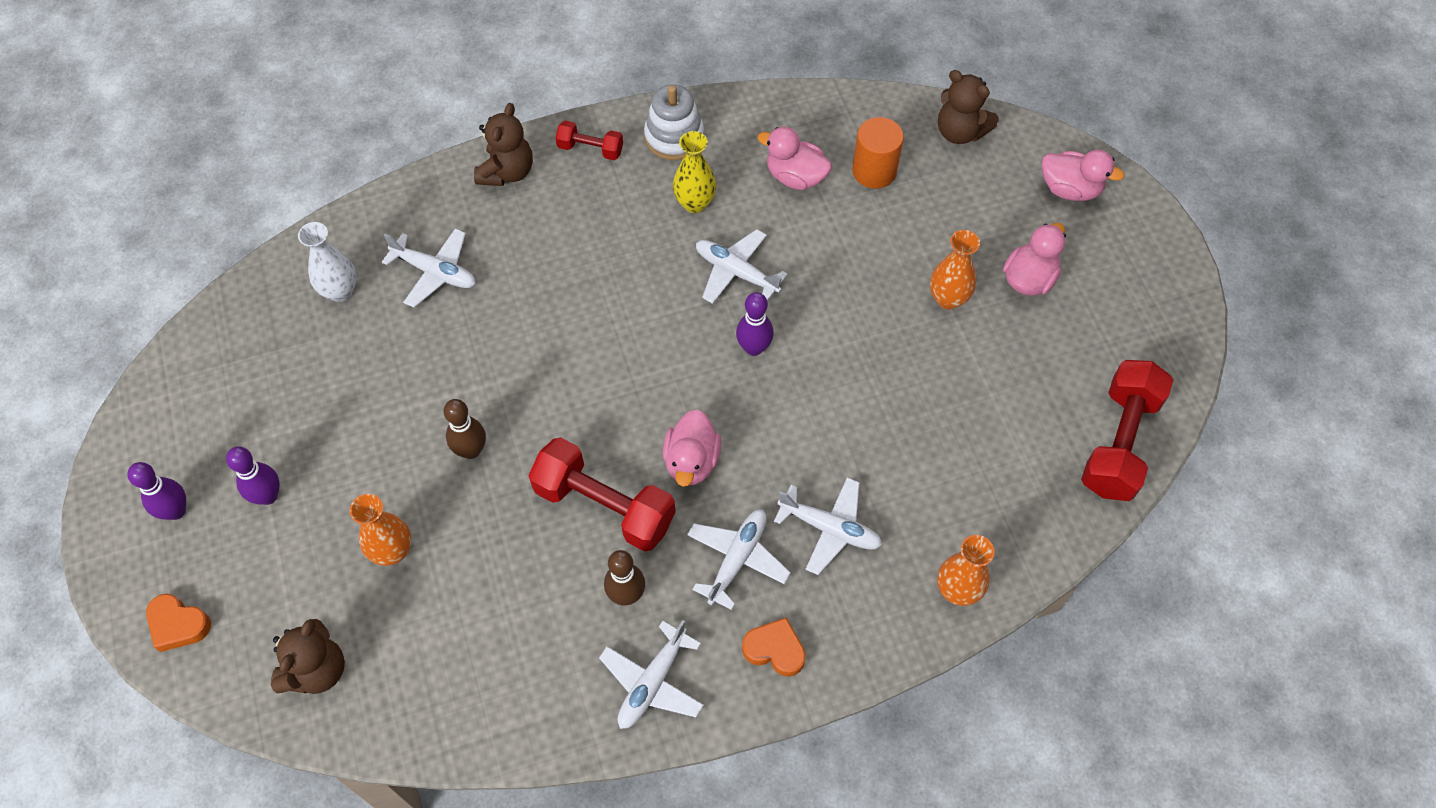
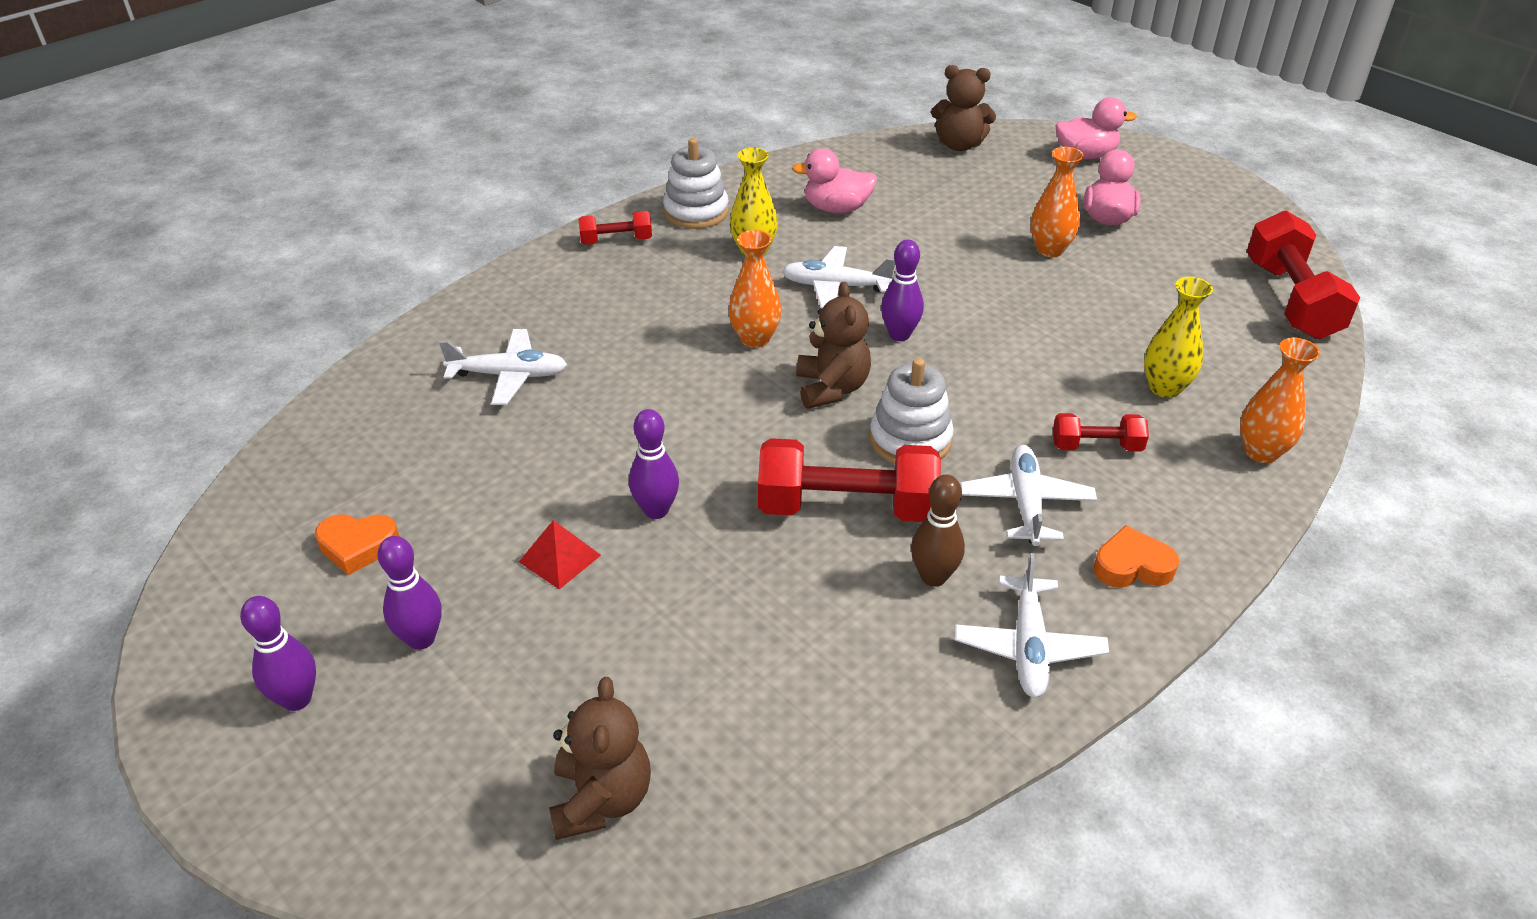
camera: 25 degrees left, 20 degrees down
(178, 625) = (368, 825): orange heart -> orange heart (358, 546)
(340, 291) = (403, 422): white vase -> none
(385, 466) = (560, 558): none -> red pyramid
(392, 551) = (623, 636): orange vase -> orange vase (755, 339)
(471, 450) = (656, 510): brown bowling pin -> purple bowling pin
(507, 172) = (538, 279): brown teddy bear -> brown teddy bear (831, 388)
(691, 461) = (910, 440): pink duck -> white stacking toy
(830, 528) = (1096, 446): white plane -> red dumbbell
(874, 171) = (906, 187): orange cylinder -> none
(930, 493) = (1164, 388): none -> yellow vase

